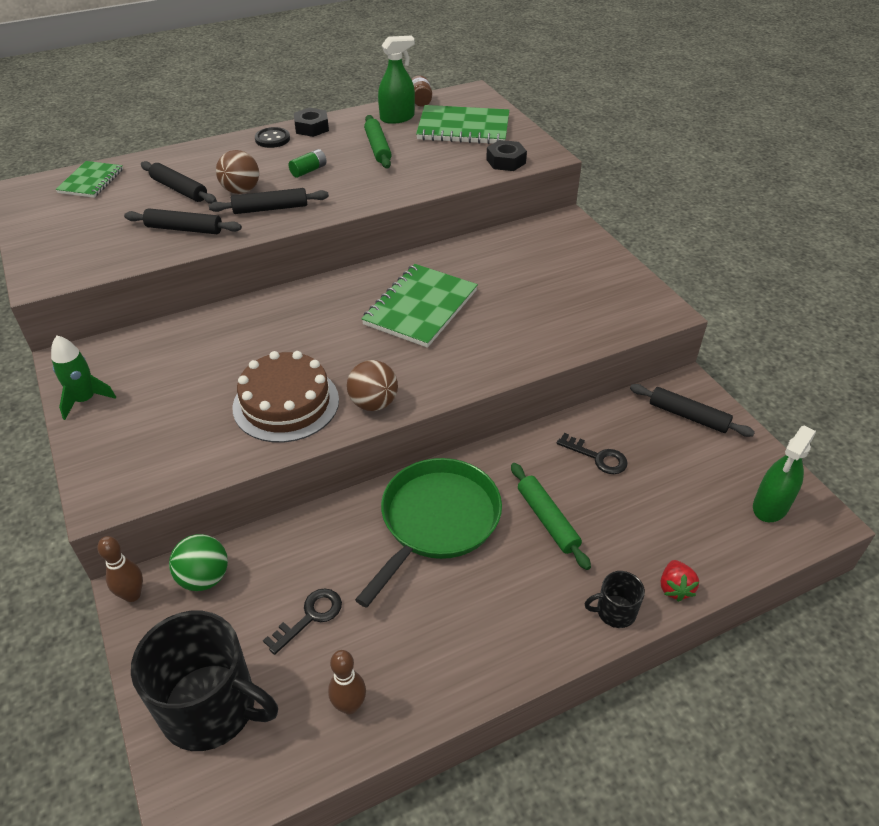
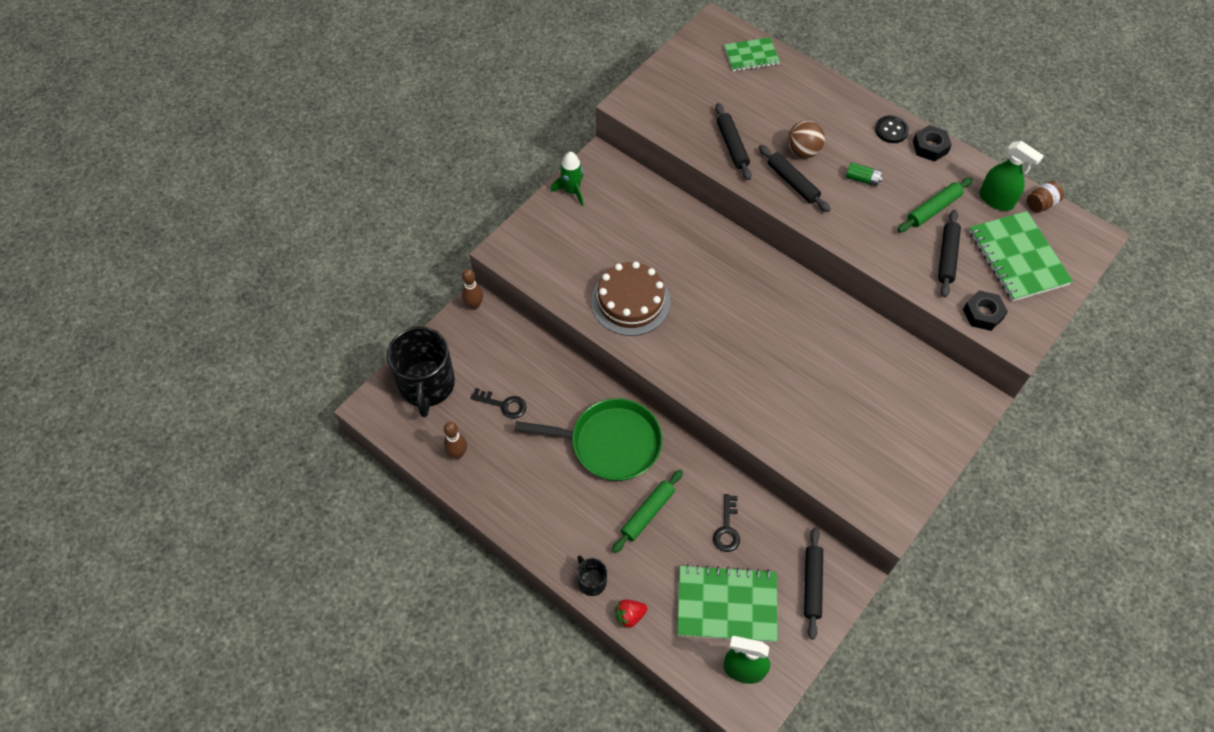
camera: 65 degrees right, 15 degrees up
(179, 189) = (778, 113): black rolling pin -> black rolling pin (947, 257)
(204, 578) = (502, 334): green ball -> none
(373, 403) = (660, 353): brown ball -> none
(420, 307) = (780, 337): green notebook -> green notebook (726, 605)

